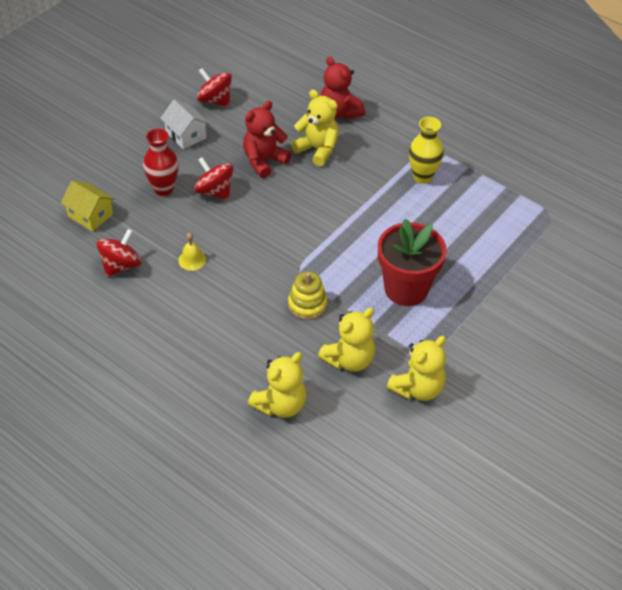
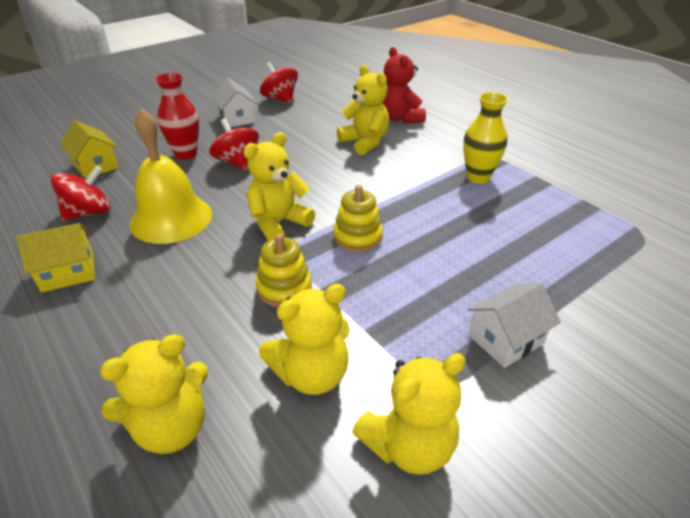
camera: 15 degrees right, 10 degrees down
(144, 320) = (68, 272): none -> yellow house
(192, 260) = (171, 218): yellow bell -> yellow bell, size x2.33
(264, 161) = (303, 145): red teddy bear -> none
(279, 250) = (278, 223): none -> yellow teddy bear
(344, 252) = (357, 237): none -> yellow stacking toy
(406, 289) = (428, 290): red flower pot -> none
(462, 315) = (505, 339): none -> white house

